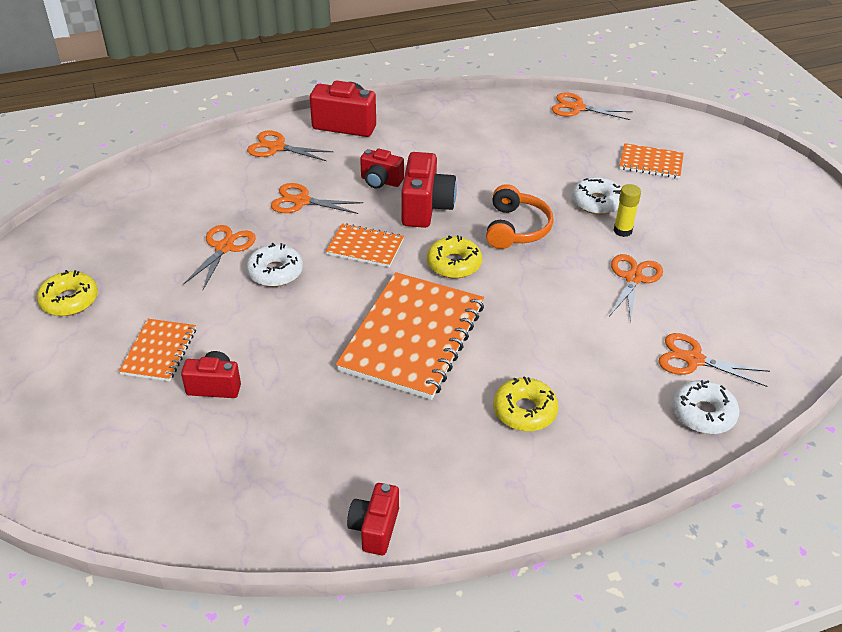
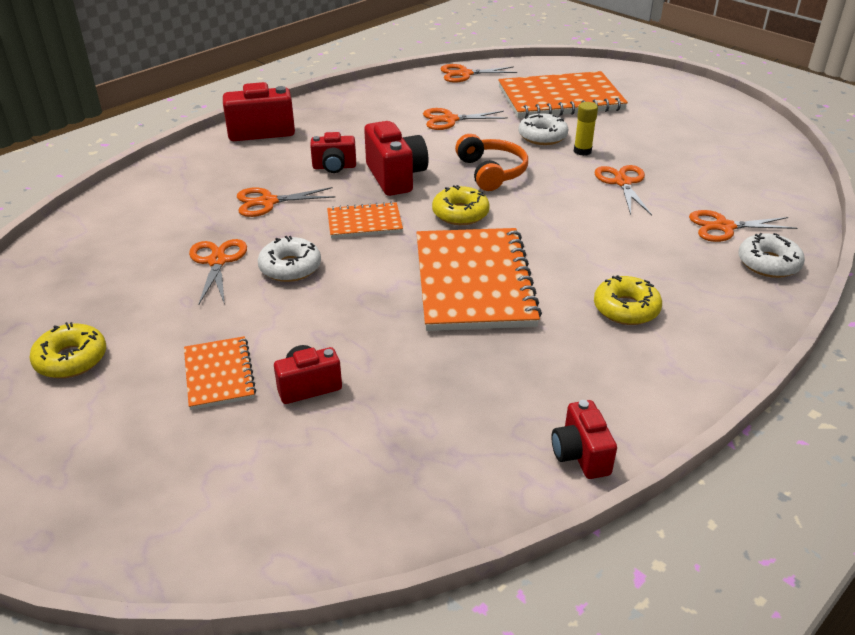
camera: 25 degrees left, 5 degrees down
(276, 147) = (204, 165): orange scissors -> orange scissors (449, 120)
(651, 163) = (560, 99): orange notebook -> orange notebook, size x1.97

